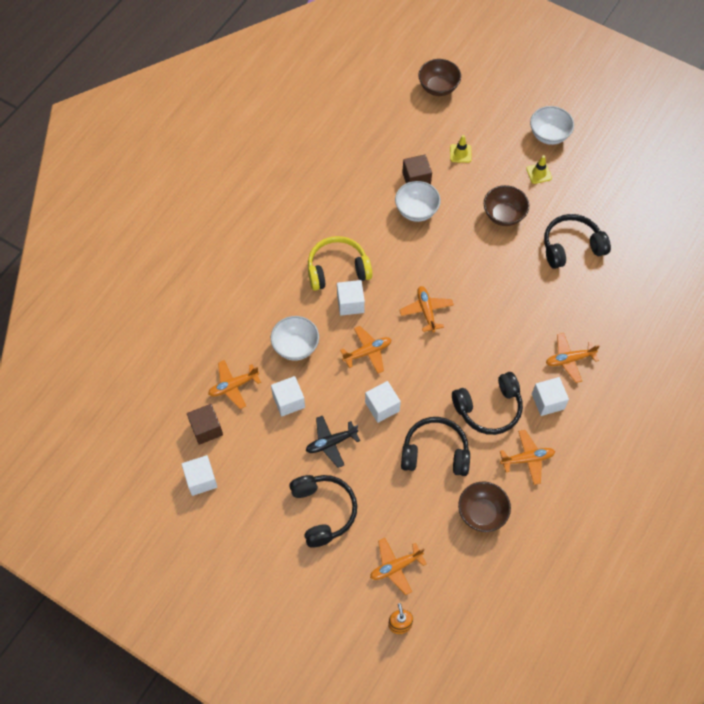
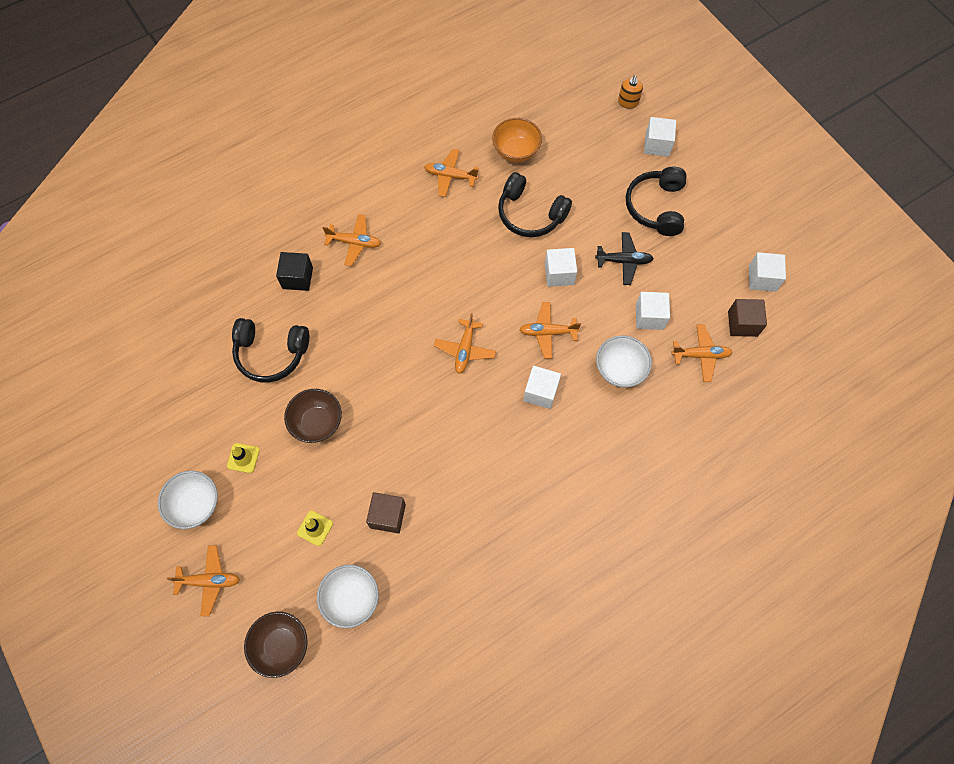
camera: 155 degrees left, 5 degrees up
(337, 269) = (536, 439): yellow headphones -> none
(395, 567) = (611, 141): orange plane -> orange plane (209, 581)
(416, 211) = (410, 473): white bowl -> white bowl (351, 598)
(482, 513) = (516, 151): brown bowl -> orange bowl
(489, 408) = (458, 231): black headphones -> none
(547, 401) = (400, 215): white cube -> white cube (657, 145)
(594, 311) = (297, 278): none -> black cube

